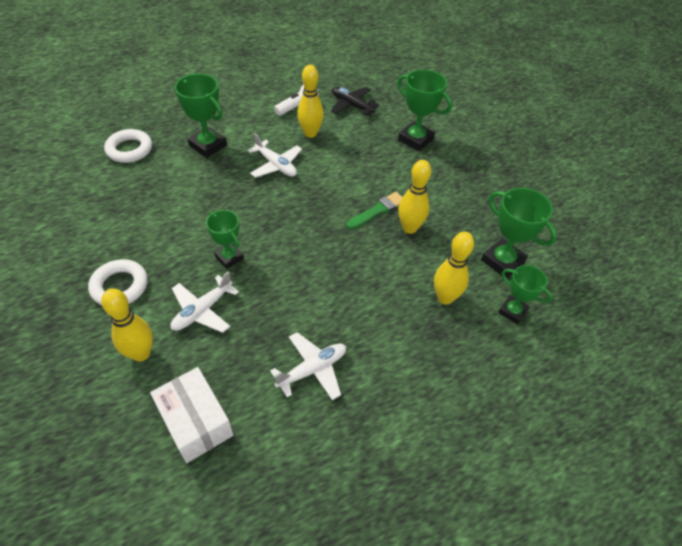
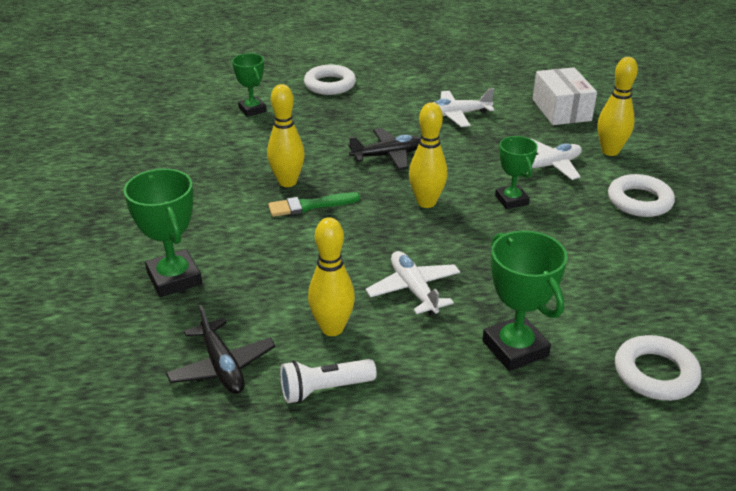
camera: 155 degrees left, 15 degrees down
(350, 282) = (388, 156): none -> black plane
(445, 298) = (304, 128): yellow bowling pin -> yellow bowling pin (426, 202)
(474, 385) = (330, 85): none -> white ring
(502, 261) = (219, 138): green trophy -> none

